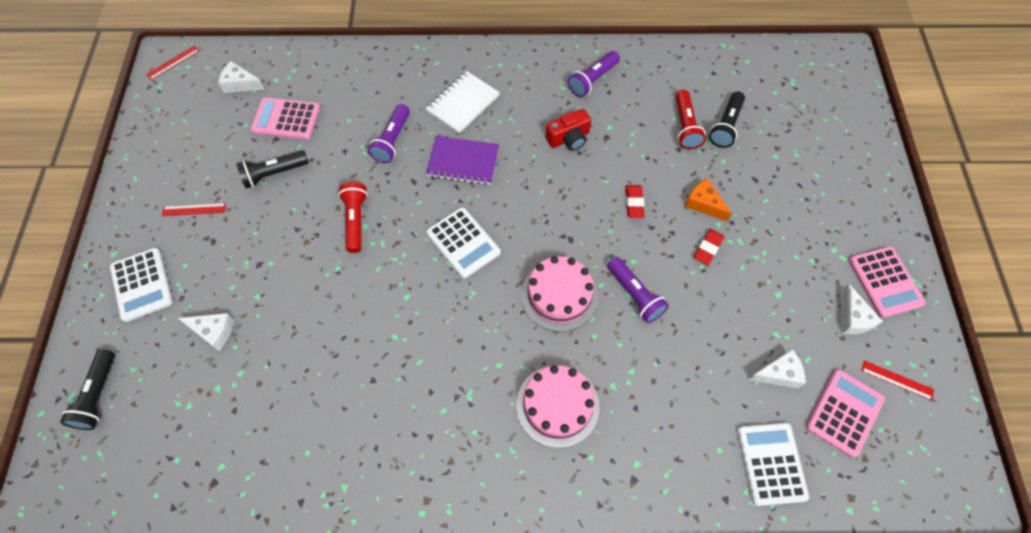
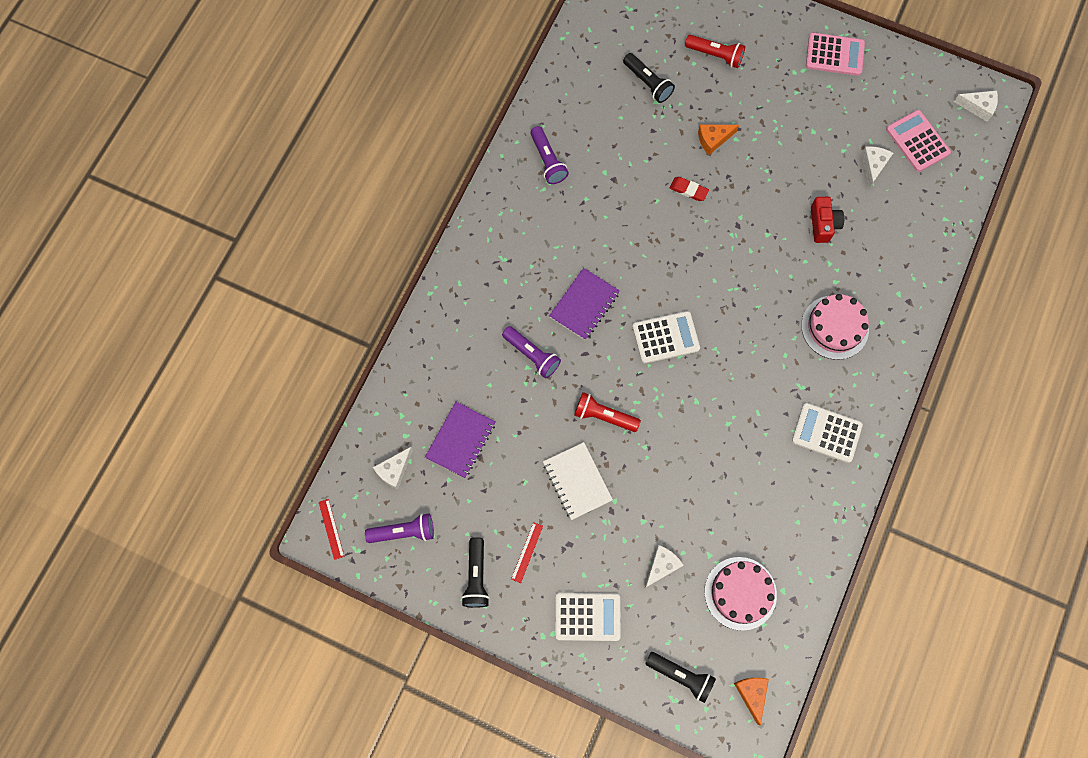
camera: 65 degrees left, 10 degrees up
(92, 477) = (752, 694): none -> orange cheese
(274, 174) = (520, 470): black flashlight -> black flashlight (476, 576)
(286, 119) = (461, 440): pink calculator -> purple notebook
(463, 103) = (520, 279): white notebook -> white notebook (577, 481)
(559, 295) = (746, 285): pink cake -> pink cake (740, 593)
(569, 138) = (601, 209): red camera -> red camera (823, 224)
(635, 295) = (770, 230): purple flashlight -> purple flashlight (404, 532)
(685, 126) = (633, 113): red flashlight -> red flashlight (715, 55)
(708, 248) = (753, 158): red eraser -> none
(771, 463) = (932, 207): white calculator -> white calculator (826, 433)
(852, 318) = (852, 93): white cheese -> white cheese (978, 107)
(897, 380) = (909, 94): red ruler -> none

